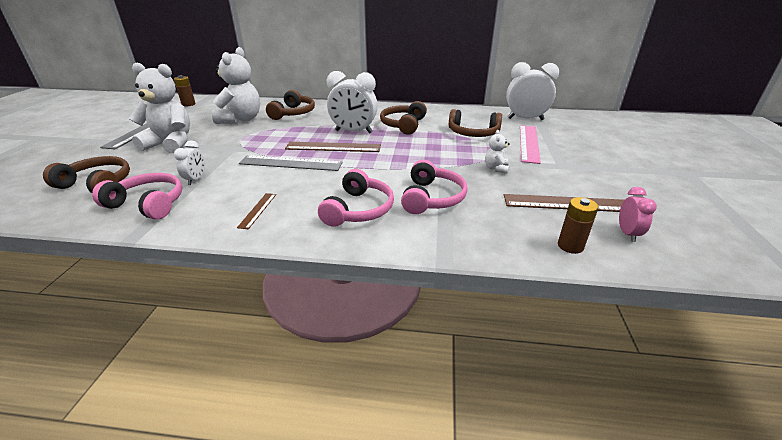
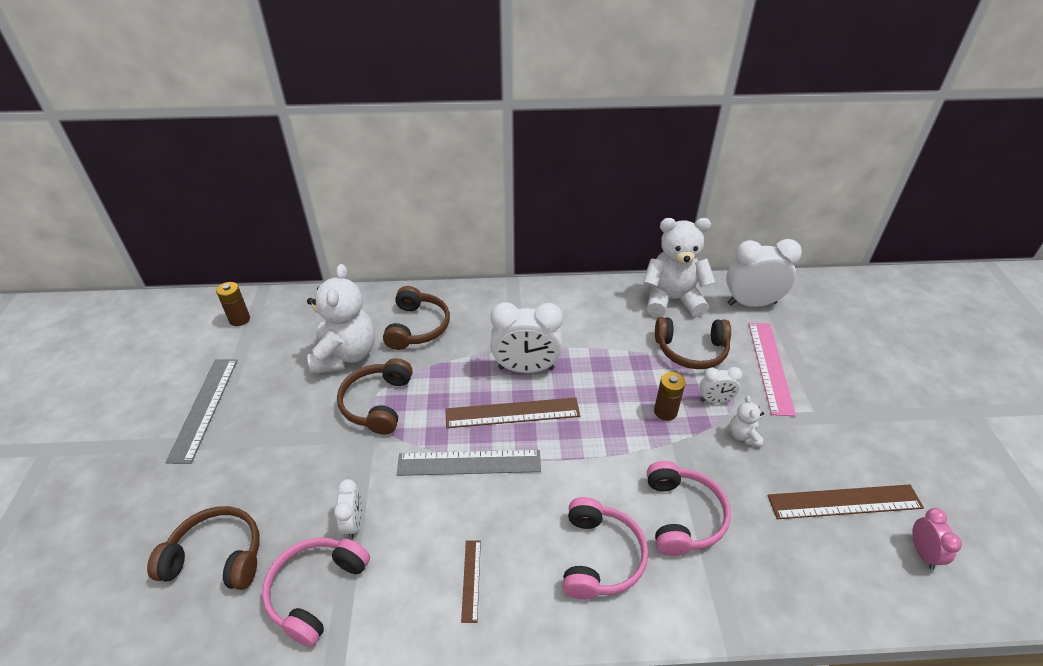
camera: 10 degrees left, 10 degrees up
(148, 204) = (316, 591): pink headphones -> pink headphones turned 75 degrees counterclockwise
(170, 144) = (269, 437): white teddy bear -> white teddy bear (672, 300)
(403, 125) = (590, 340): brown headphones -> brown headphones (377, 403)
(481, 153) = (715, 400): none -> white clock
(570, 246) = (865, 588): brown battery -> brown battery (665, 412)

